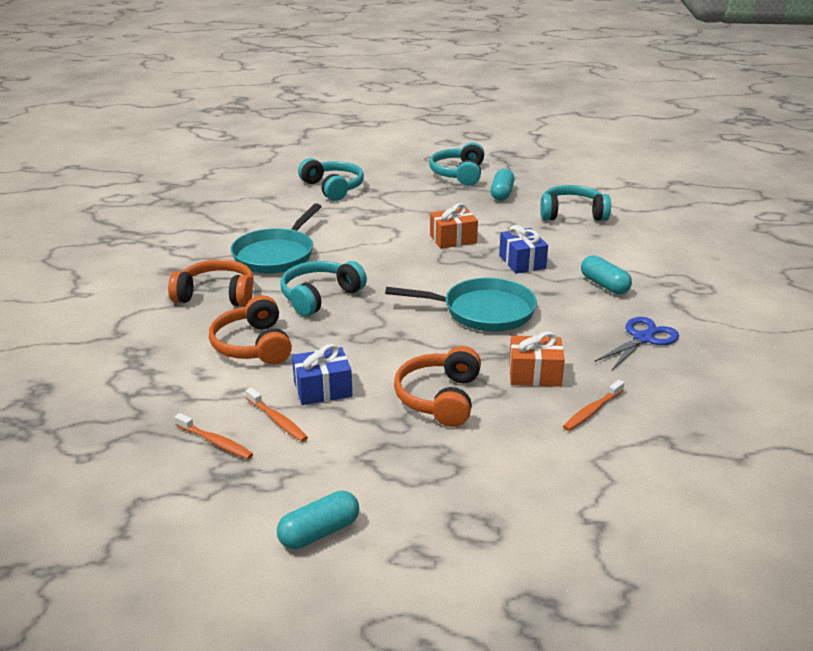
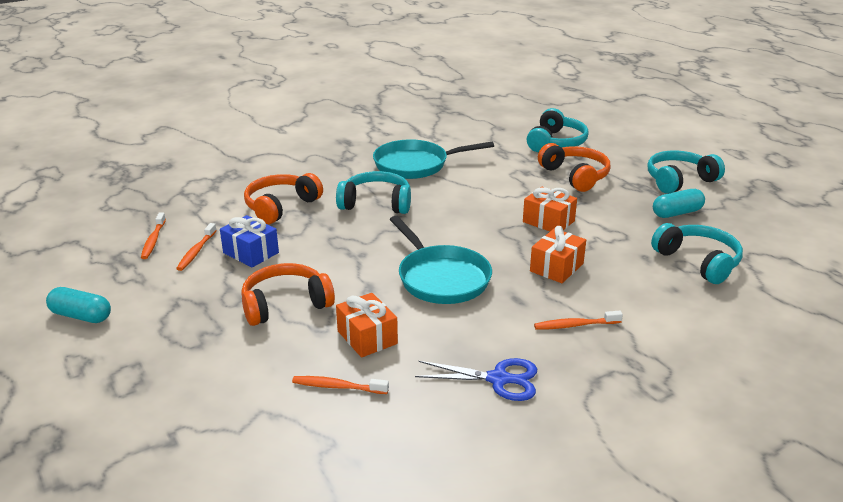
camera: 55 degrees right, 0 degrees up
(216, 295) = (331, 168): orange headphones -> orange headphones (575, 176)
(522, 262) = (556, 267): blue gift -> orange gift
(604, 285) = (575, 325): turquoise capsule -> orange toothbrush

